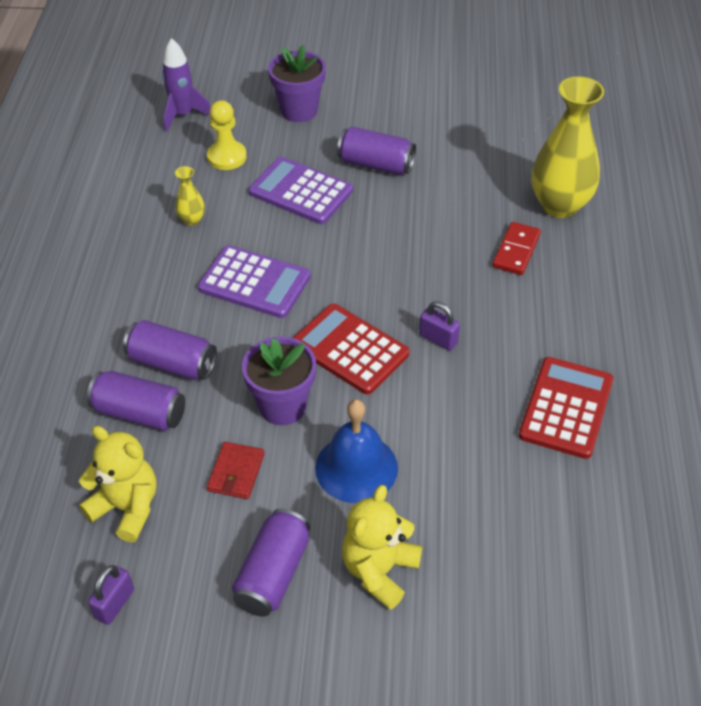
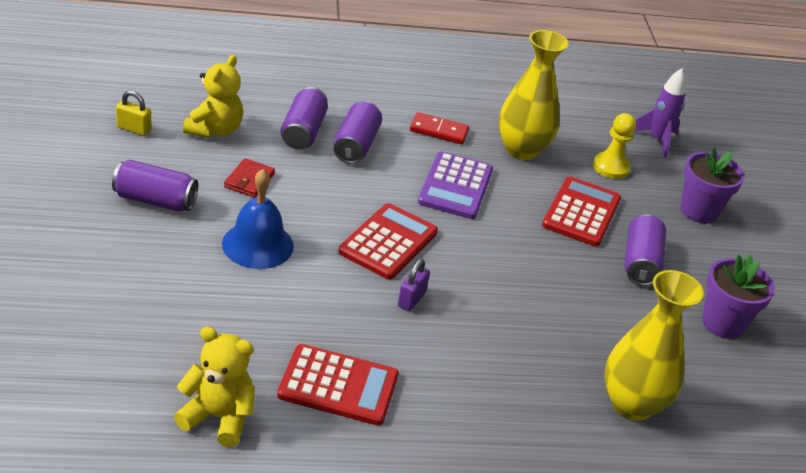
camera: 75 degrees right, 10 degrees down
(115, 604) = (134, 129): purple padlock -> yellow padlock
(192, 220) = (521, 150): yellow vase -> yellow vase, size x2.27
(236, 472) = (249, 180): red wallet -> red wallet turned 75 degrees counterclockwise
(282, 406) = (319, 204): purple flower pot -> purple flower pot (722, 323)
(300, 192) = (581, 212): purple calculator -> red calculator
(379, 571) = (155, 256): yellow teddy bear -> yellow teddy bear (218, 417)
(516, 251) = (548, 363): red domino -> red domino (439, 131)

